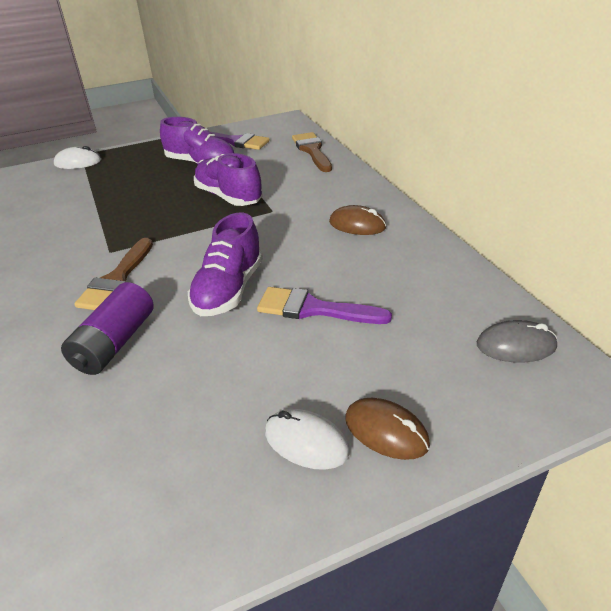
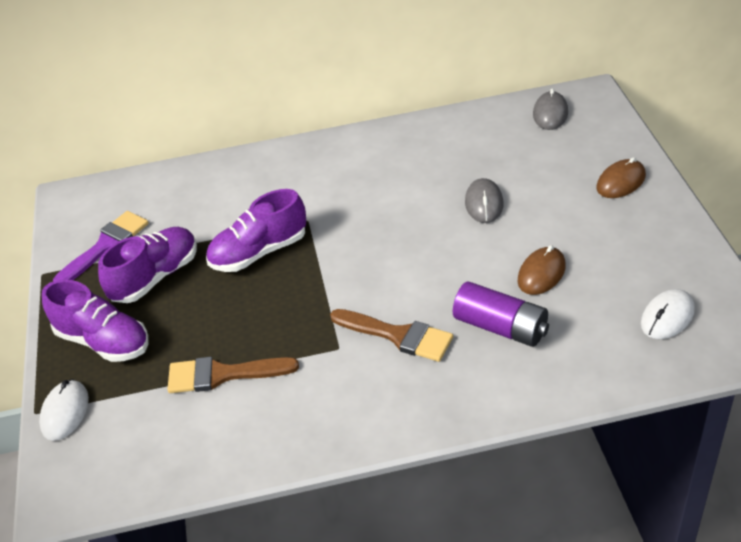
camera: 75 degrees left, 5 degrees up
(229, 289) = (441, 253): purple shoe -> purple shoe (103, 341)
(306, 442) = (626, 218): white mouse -> white mouse (667, 317)
(312, 150) = (179, 181): brown brush -> brown brush (222, 374)
(313, 309) = (484, 203): purple brush -> grey mouse
(357, 225) = (362, 165): brown mouse -> brown mouse (541, 273)

